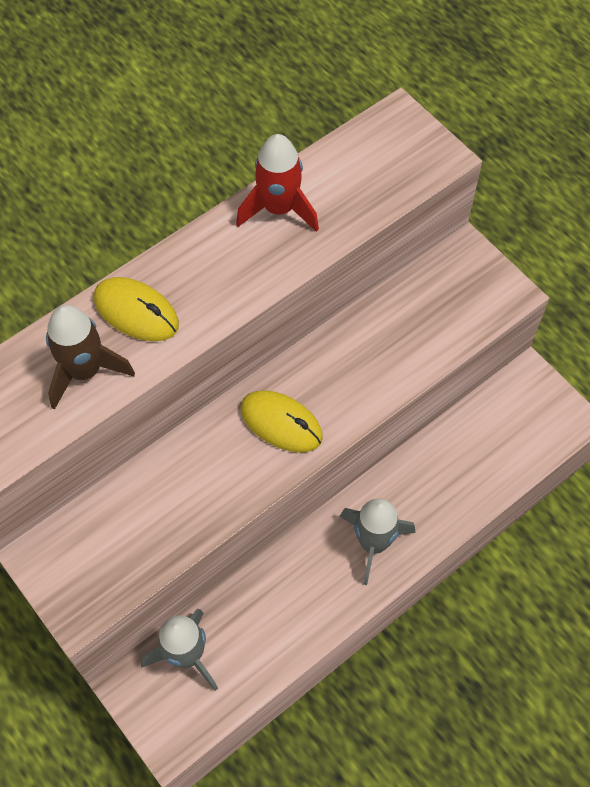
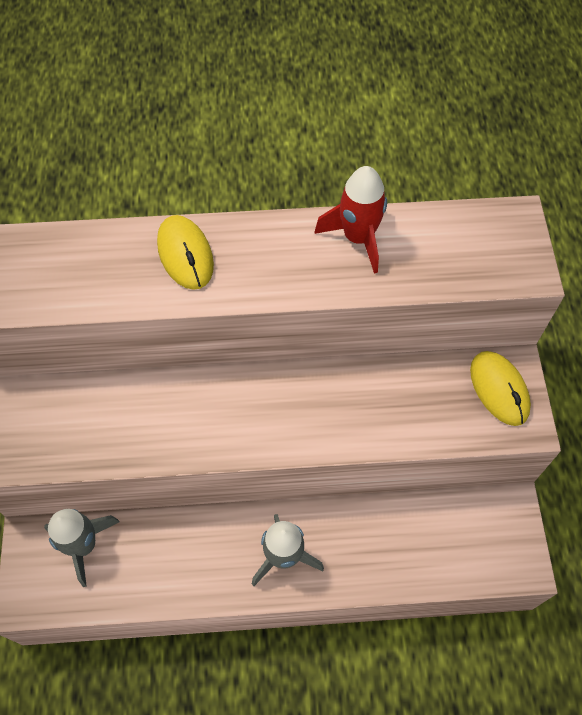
camera: 35 degrees right, 0 degrees up
(85, 371) = (113, 277): brown rocket -> none
(281, 423) = (258, 413): yellow mouse -> yellow mouse (499, 389)

